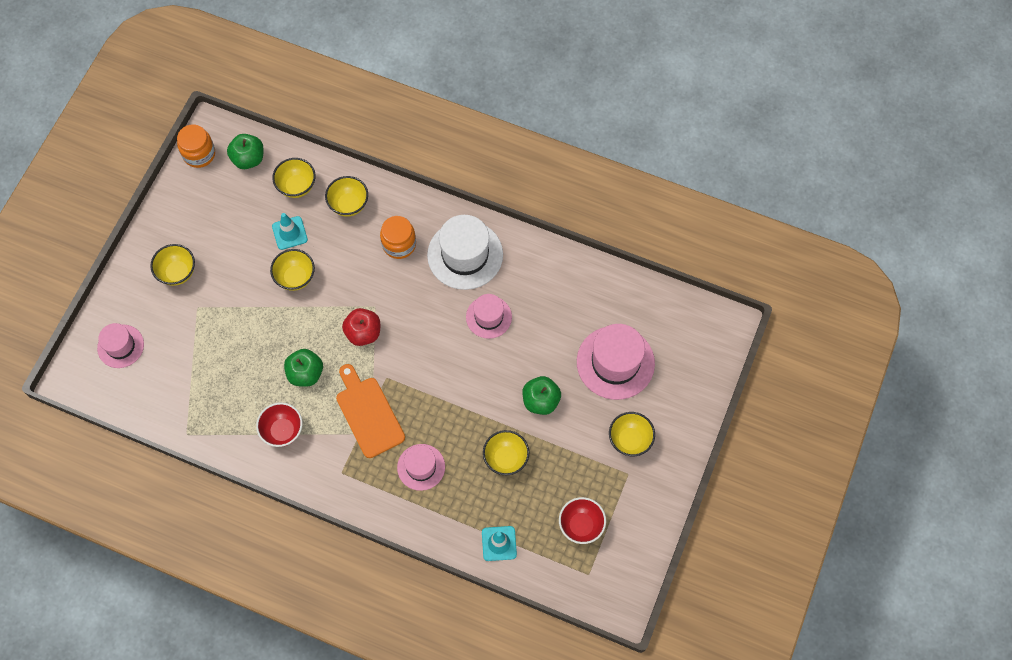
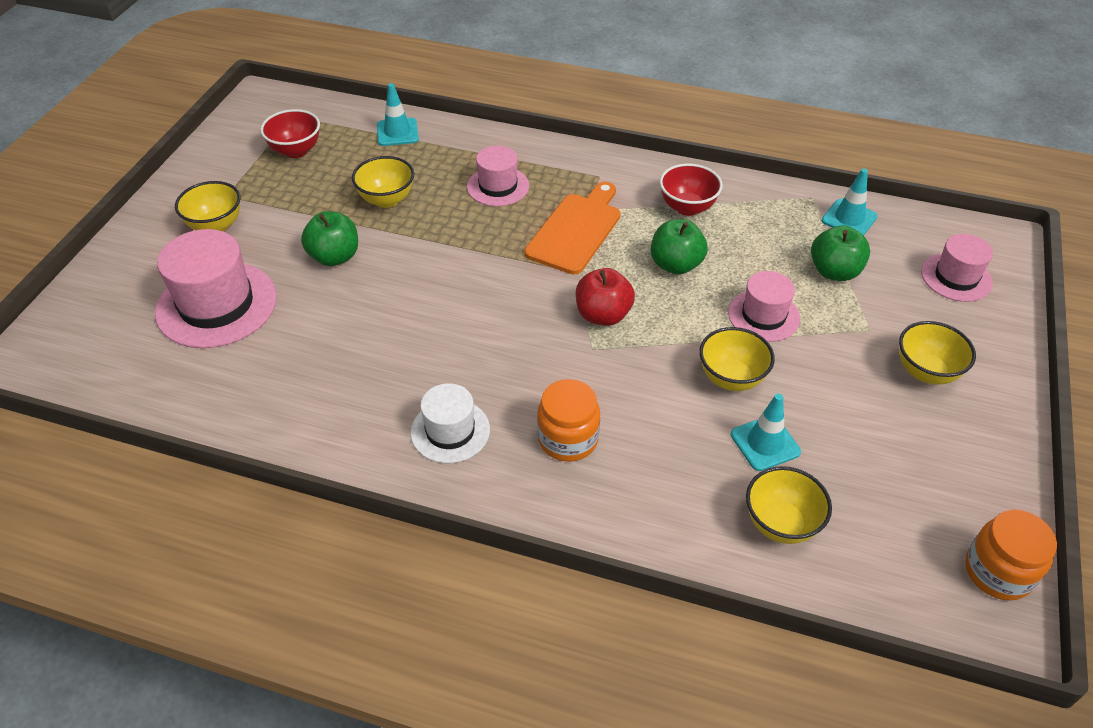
camera: 175 degrees right, 20 degrees down
(168, 409) = (849, 219): none -> turquoise traffic cone
(248, 159) = (896, 570): green apple -> green apple (834, 271)
(349, 205) = (673, 498): yellow bowl -> none
(368, 413) = (576, 230): orange cutting board -> orange cutting board turned 120 degrees counterclockwise
(465, 255) = (450, 431): white hat -> white hat, size x0.60
(488, 317) = (409, 347): pink hat -> pink hat (763, 316)

